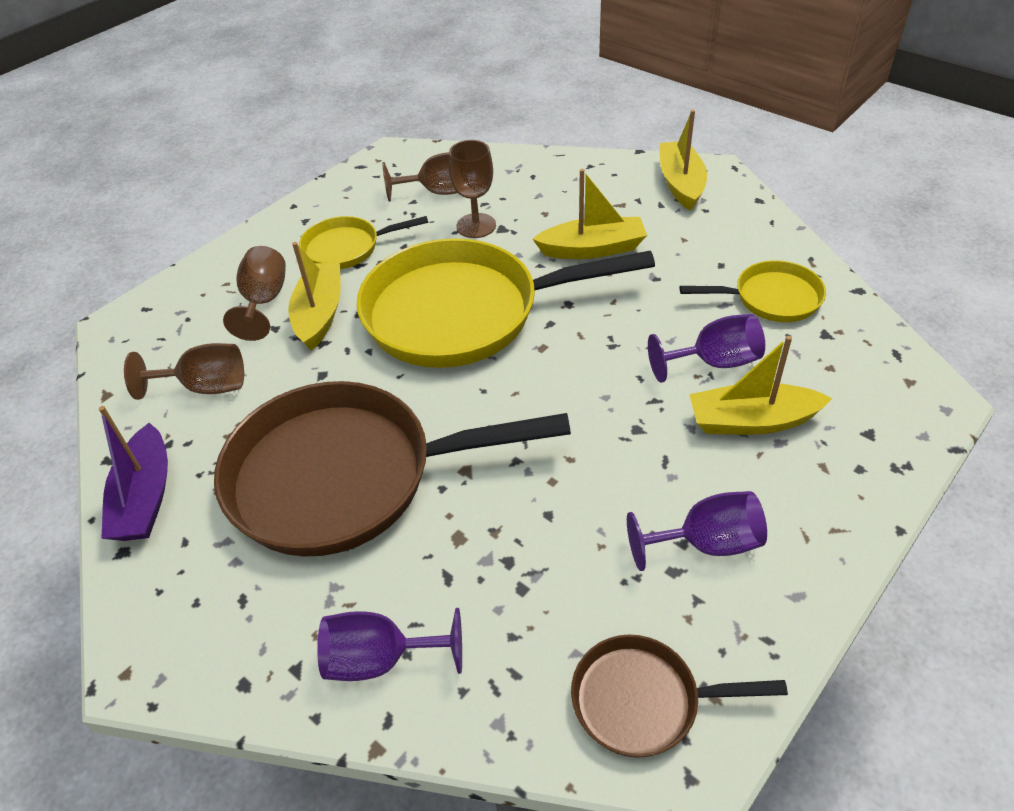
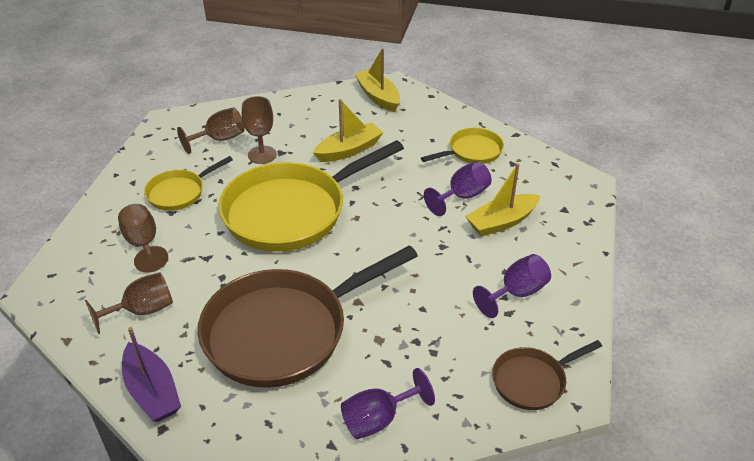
camera: 30 degrees left, 5 degrees down
(320, 314) = (191, 240): yellow boat -> none

